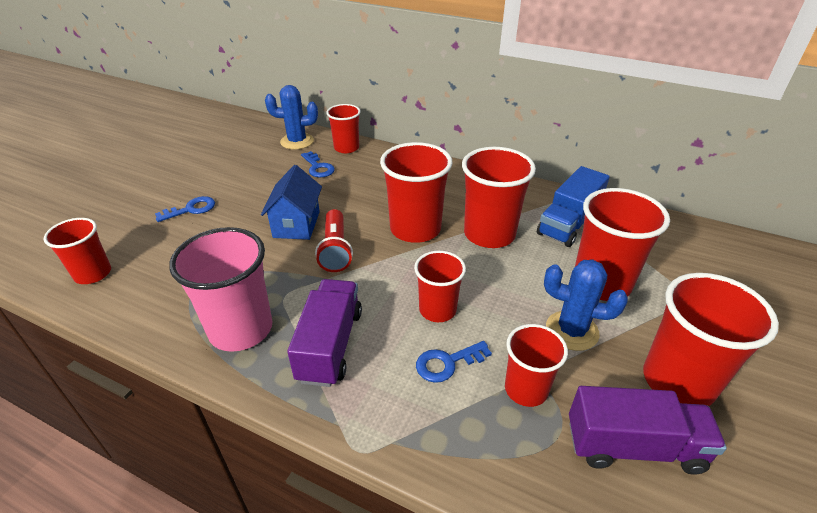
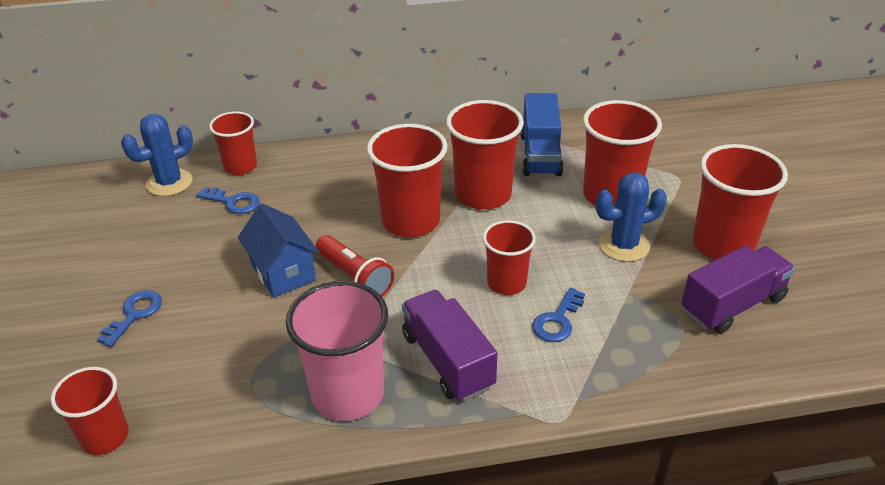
camera: 35 degrees left, 0 degrees up
(526, 389) = (632, 307): red cup -> none

